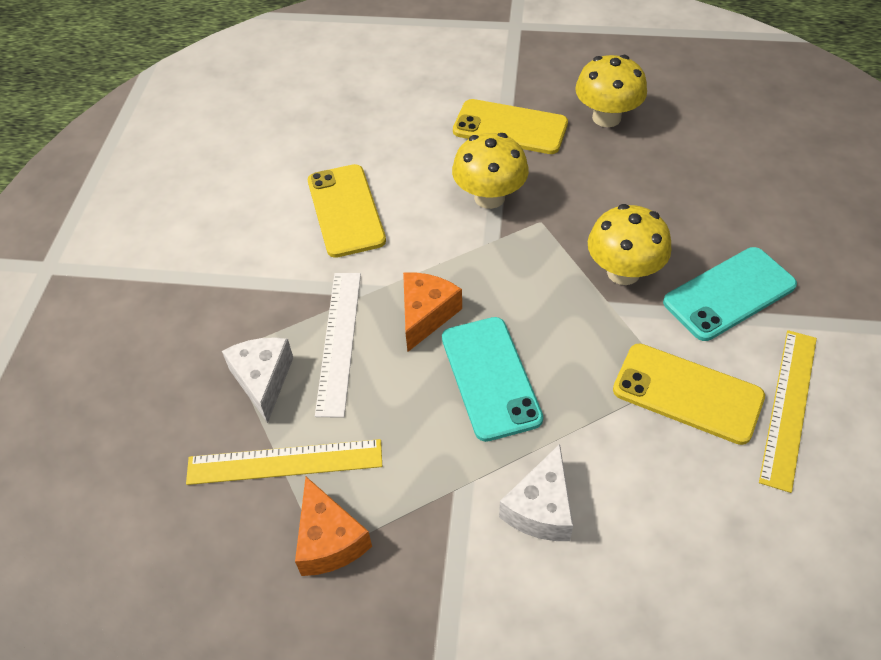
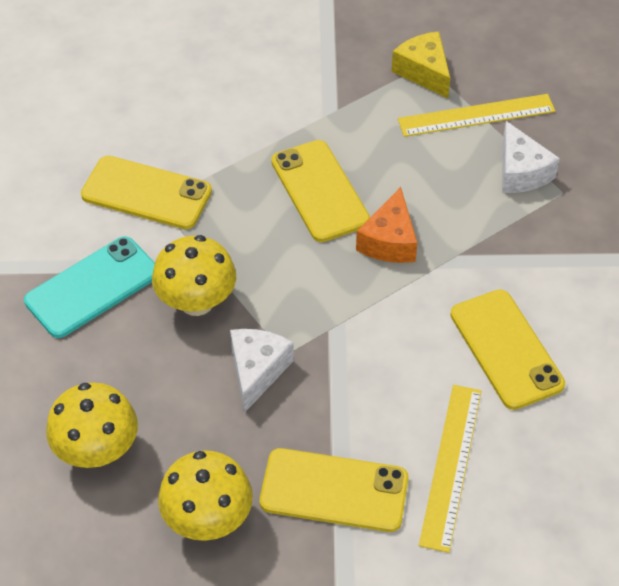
camera: 170 degrees right, 0 degrees up
(329, 540) = (424, 72): orange cheese -> yellow cheese
(339, 341) = (465, 210): white ruler -> none
(489, 197) = (346, 381): yellow mushroom -> yellow mushroom (97, 450)
(490, 378) = (320, 191): turquoise phone -> yellow phone
(541, 508) = (269, 104): white cheese -> white cheese (257, 371)
(789, 407) = (61, 190): yellow ruler -> yellow ruler (450, 465)

